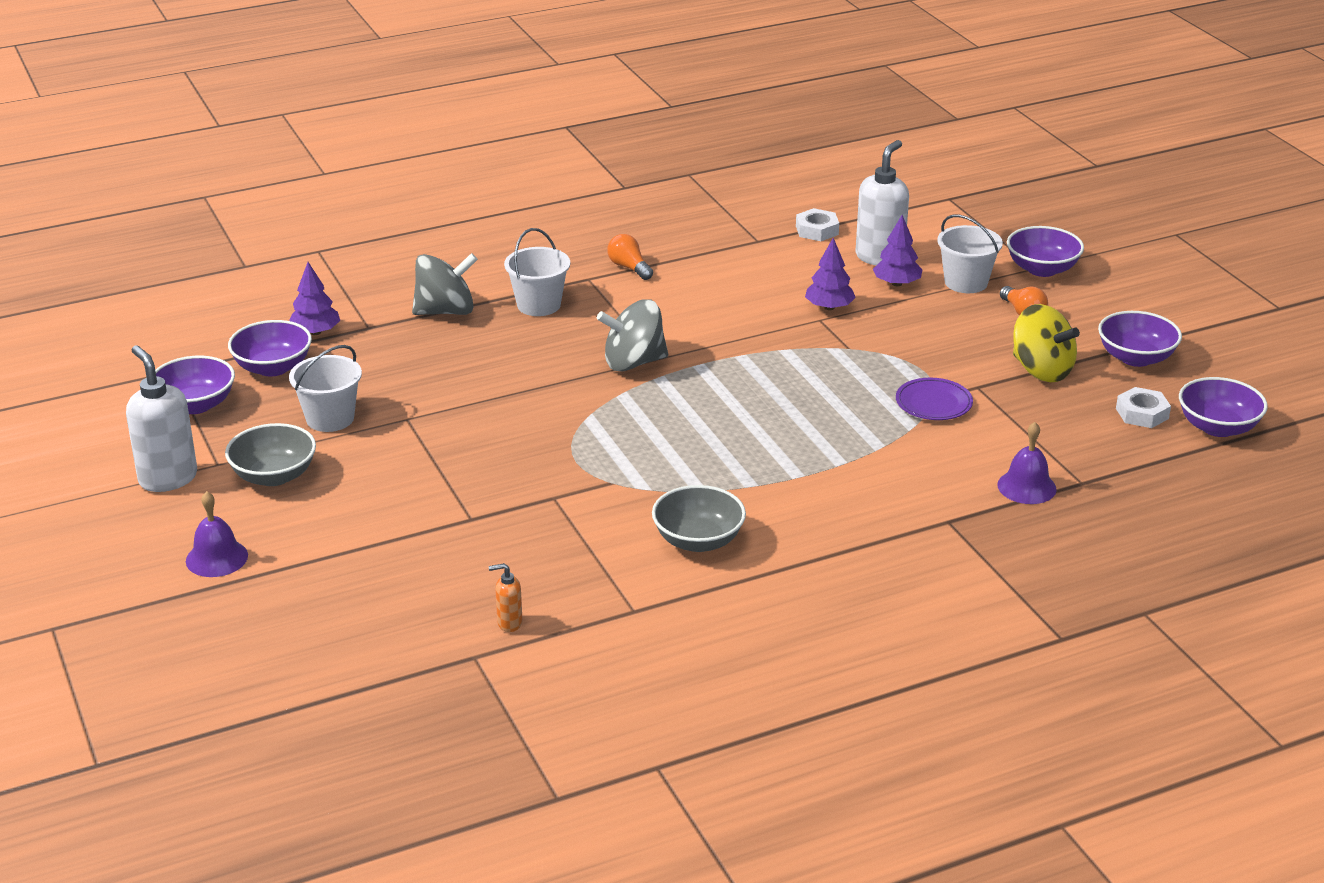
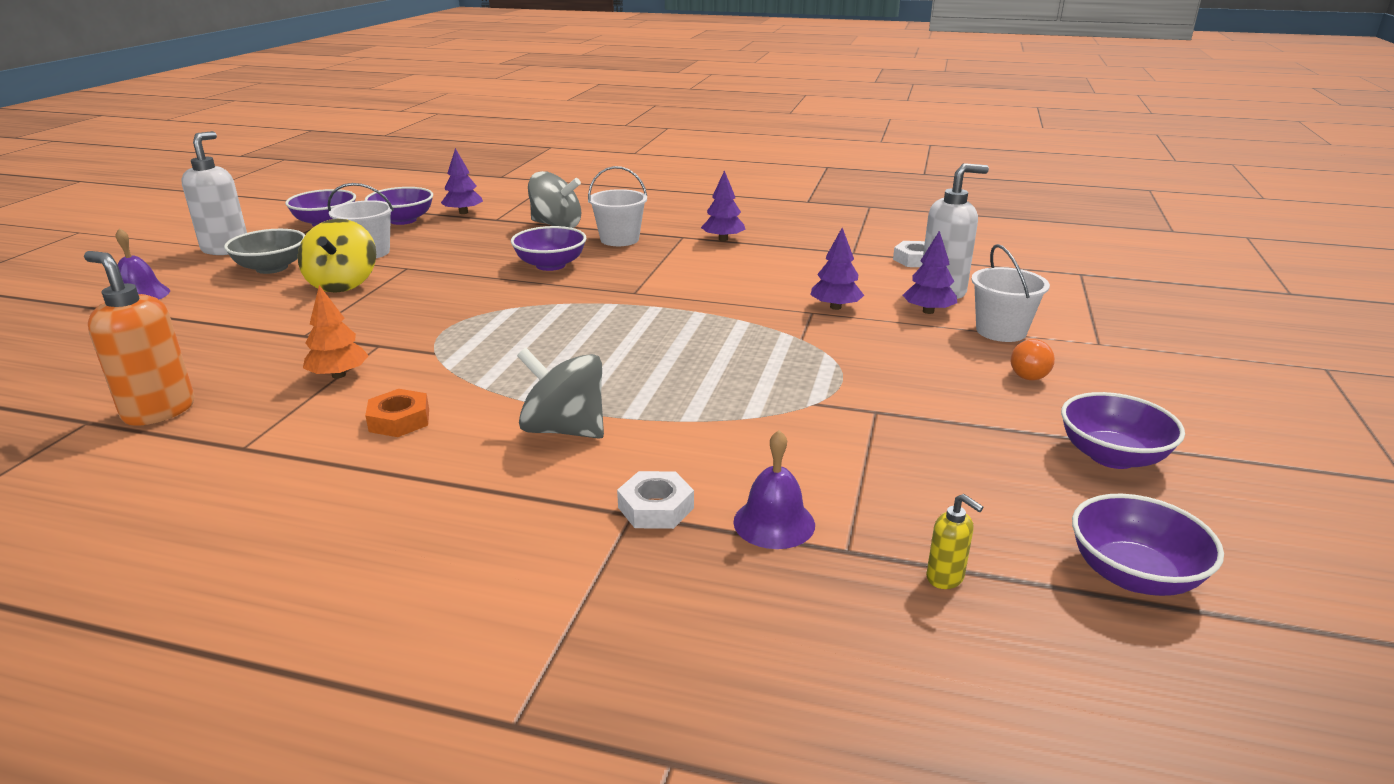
camera: 40 degrees right, 5 degrees down
(509, 623) = (159, 411): orange soap dispenser -> orange soap dispenser, size x2.11
(579, 533) = (338, 375): none -> orange tree
(629, 268) = (723, 239): orange light bulb -> purple tree
(633, 362) = (612, 289): grey spinning top -> grey spinning top (564, 430)
(698, 540) = (399, 420): grey bowl -> orange nut
(933, 403) = (805, 407): purple plate -> none
(1041, 370) = (971, 424): yellow spinning top -> yellow spinning top (343, 284)
(1042, 269) = (1104, 346): purple bowl -> purple bowl (550, 265)
(1142, 413) = (1039, 513): white nut -> white nut (656, 508)
(1143, 473) = (945, 578): none -> yellow soap dispenser

